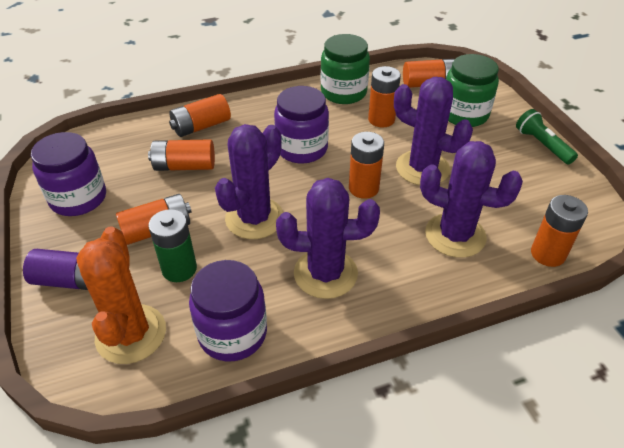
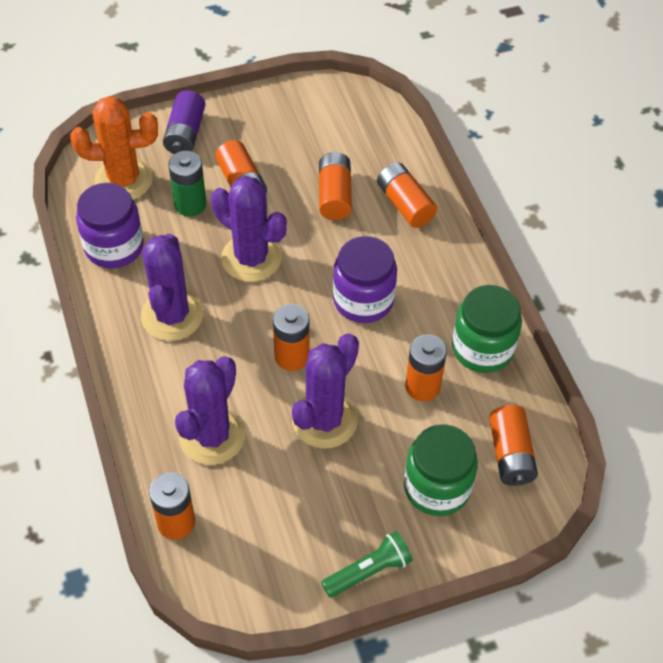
camera: 90 degrees right, 10 degrees up
(78, 198) = (288, 119): purple jar -> none

